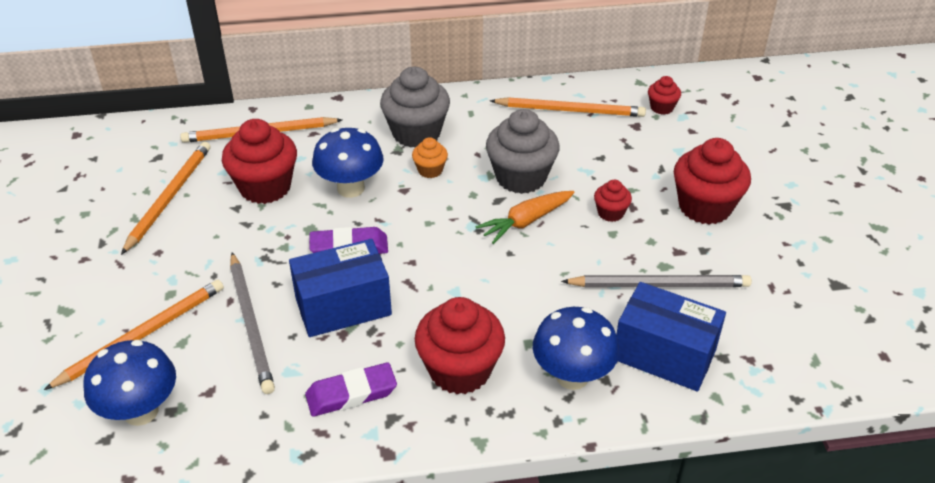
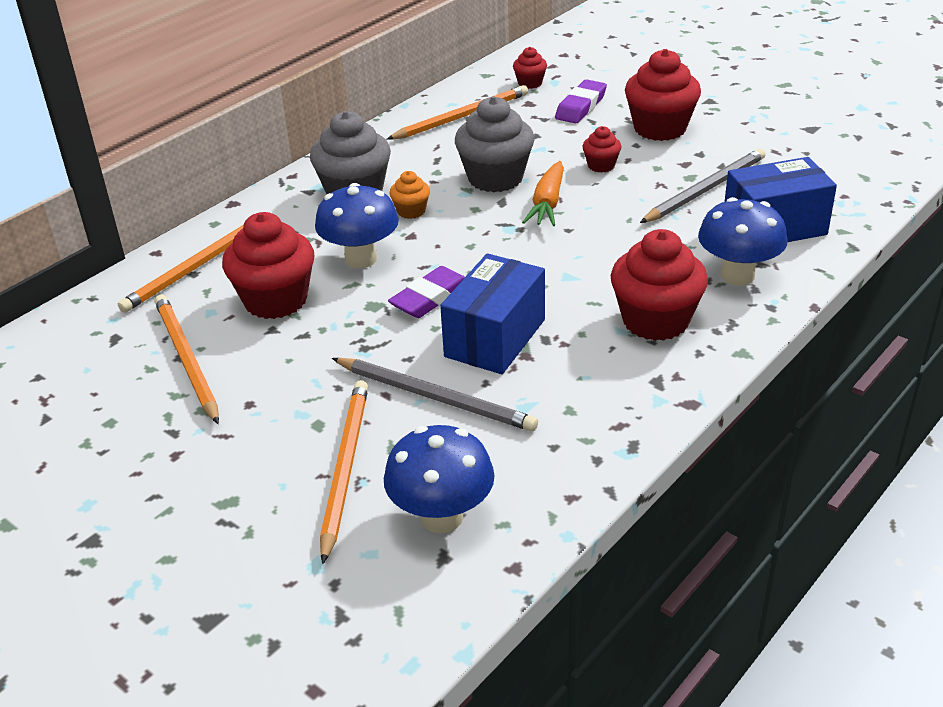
camera: 40 degrees left, 5 degrees down
(351, 393) = (600, 387): purple eraser -> purple eraser (580, 106)

